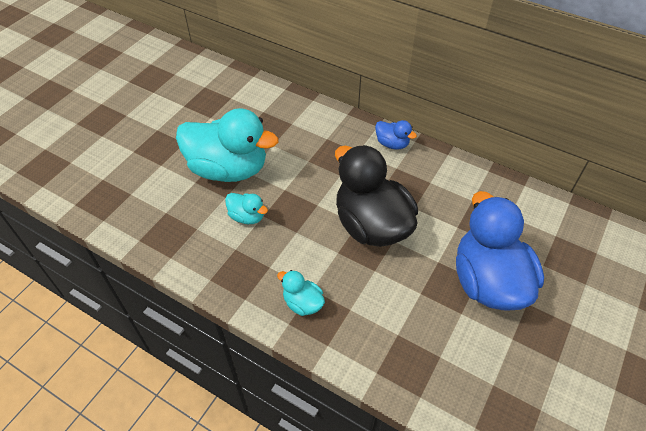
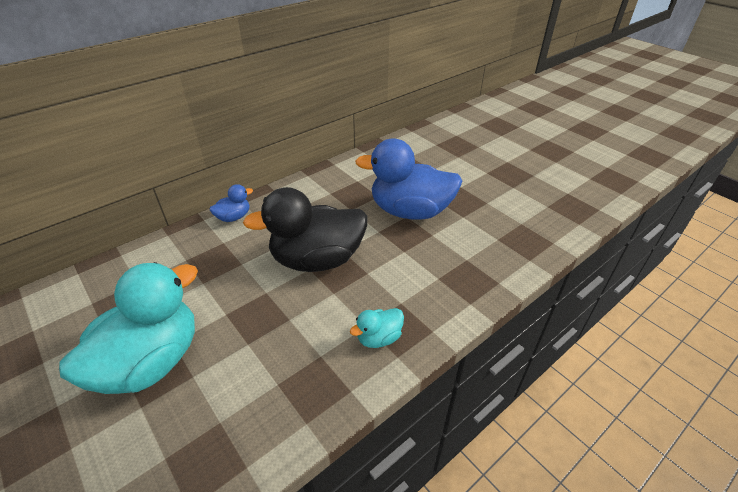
camera: 70 degrees left, 10 degrees down
(247, 217) = (239, 360): turquoise duck -> none

